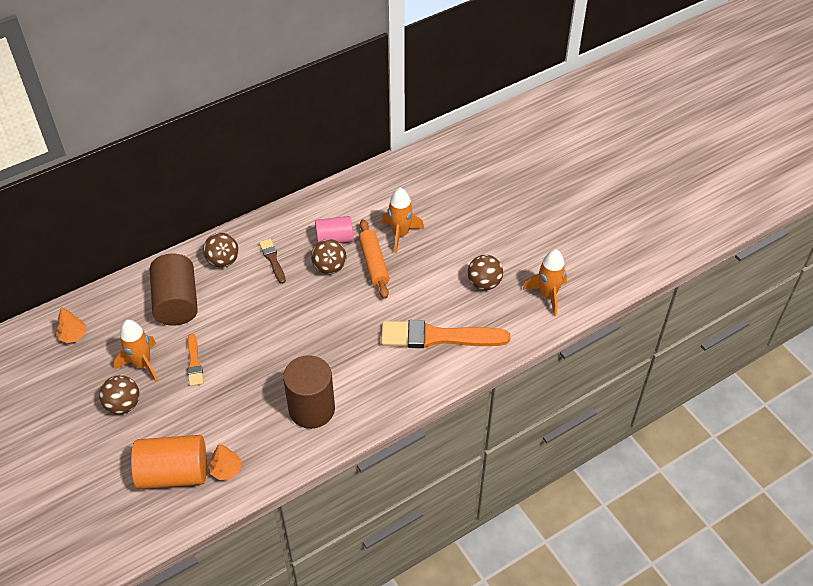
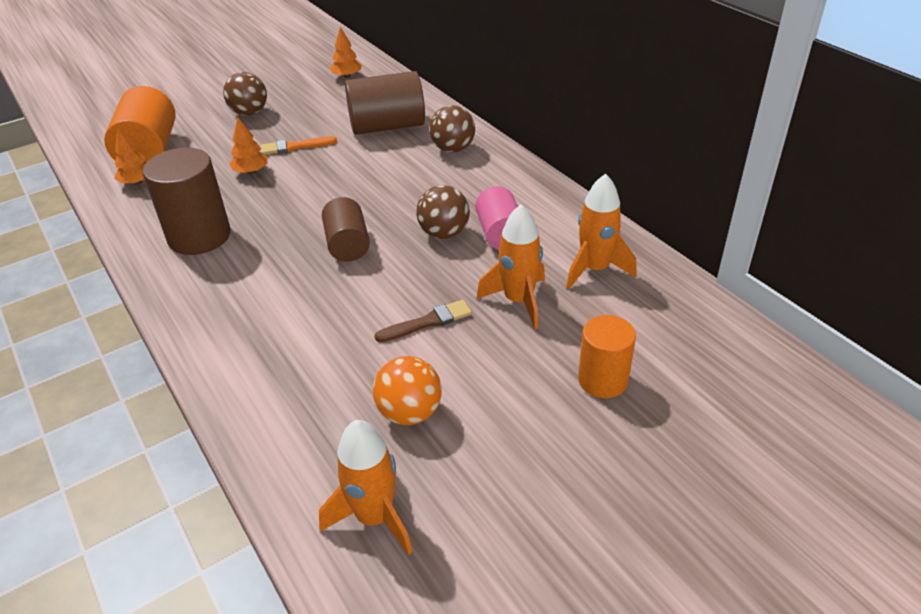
camera: 90 degrees right, 10 degrees down
(142, 364) = (301, 116): orange rocket -> orange rocket (595, 269)
(227, 389) = (251, 171): none -> orange tree
(272, 259) = (457, 185): brown brush -> brown brush (427, 322)
(335, 318) = (348, 245): none -> brown cylinder
(374, 263) = (453, 275): orange rolling pin -> none
(438, 337) = (296, 354): orange brush -> none
(463, 206) = (602, 380): none -> orange cylinder
(484, 283) = (409, 412): brown ball -> orange ball

